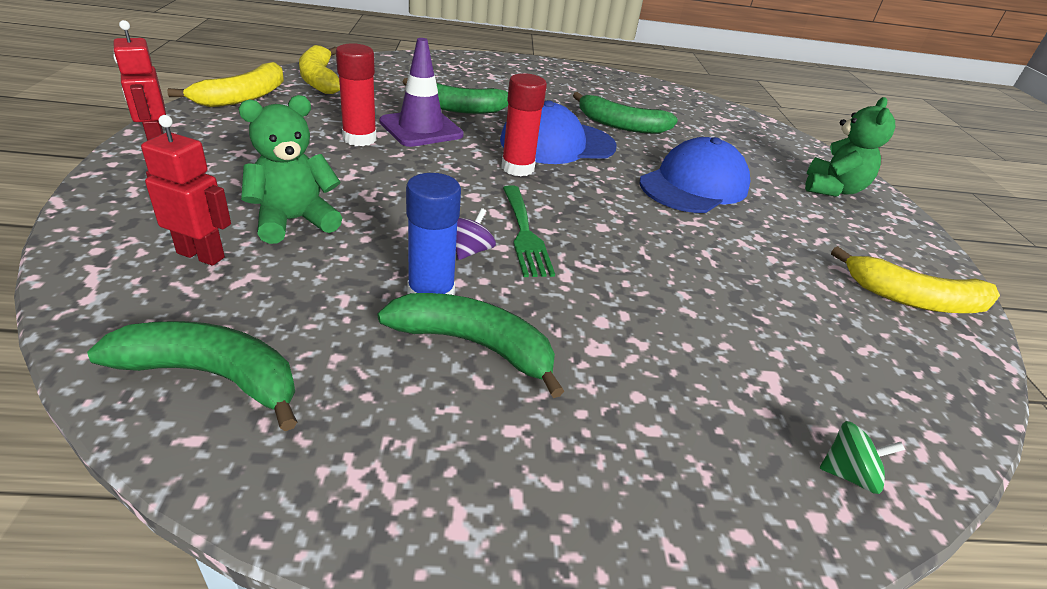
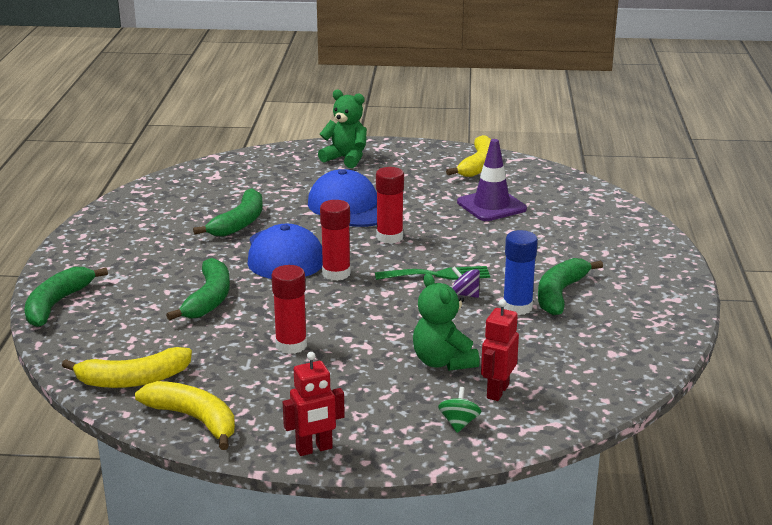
camera: 80 degrees left, 10 degrees down
(213, 376) = (609, 368): green banana -> green banana (57, 304)
(421, 129) = (263, 316): purple traffic cone -> purple traffic cone (491, 206)
(622, 206) = (389, 237): none -> red glue stick
(848, 474) = (616, 212): green spinning top -> green spinning top (459, 423)

